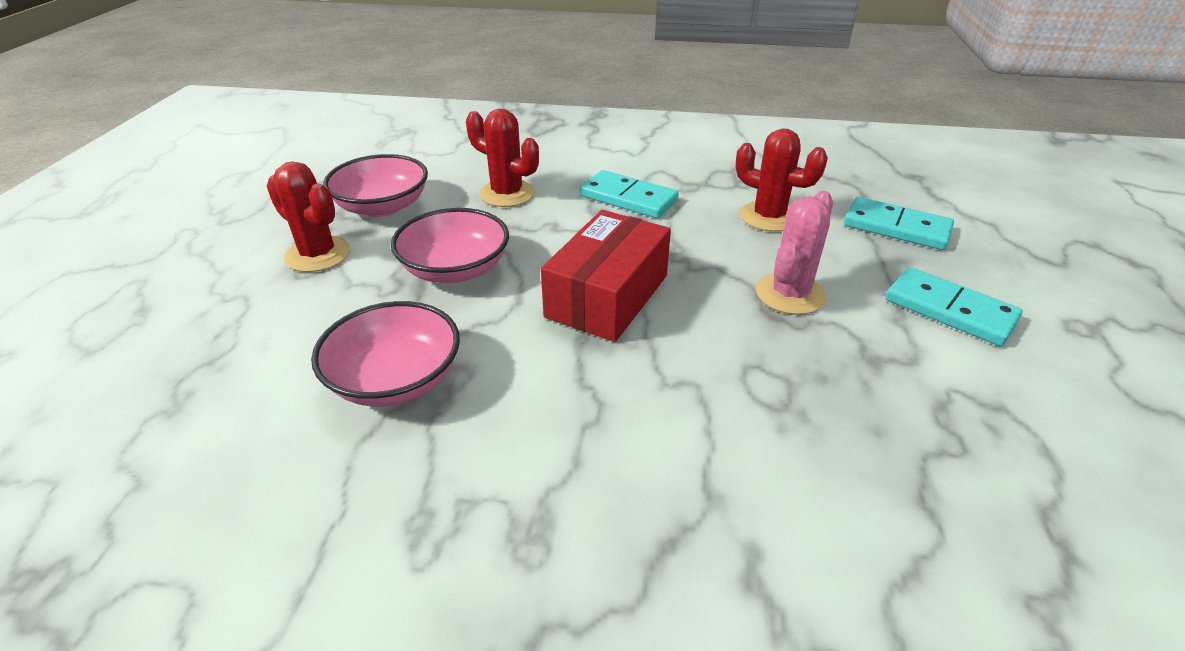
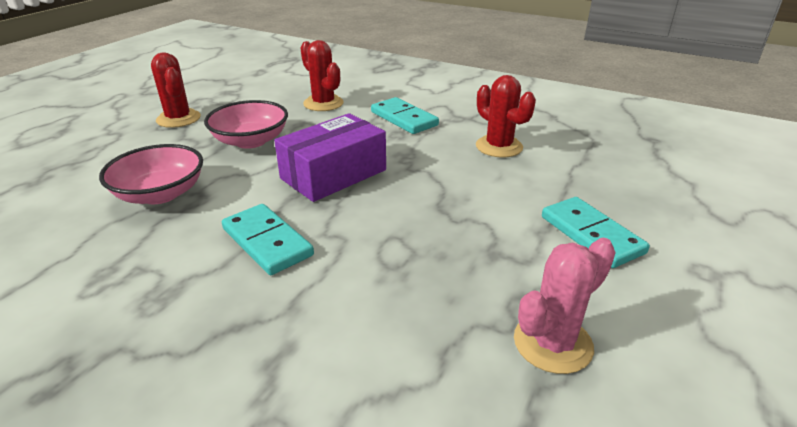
camera: 20 degrees right, 5 degrees down
(382, 206) = (239, 99): pink bowl -> none
(607, 296) = (333, 174): red box -> purple box
(790, 294) = (467, 198): pink cactus -> pink cactus (552, 343)
(896, 228) = (599, 171): turquoise domino -> turquoise domino (267, 242)

